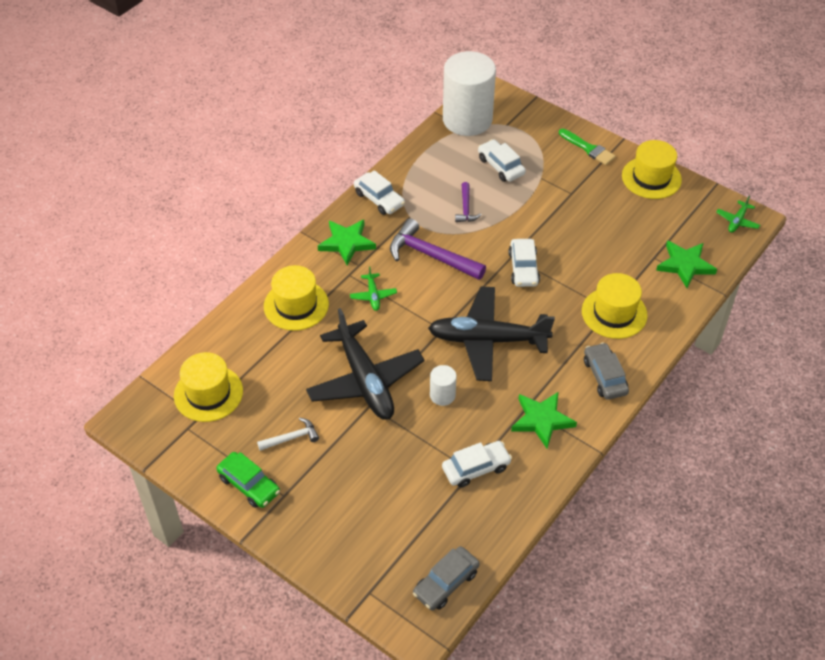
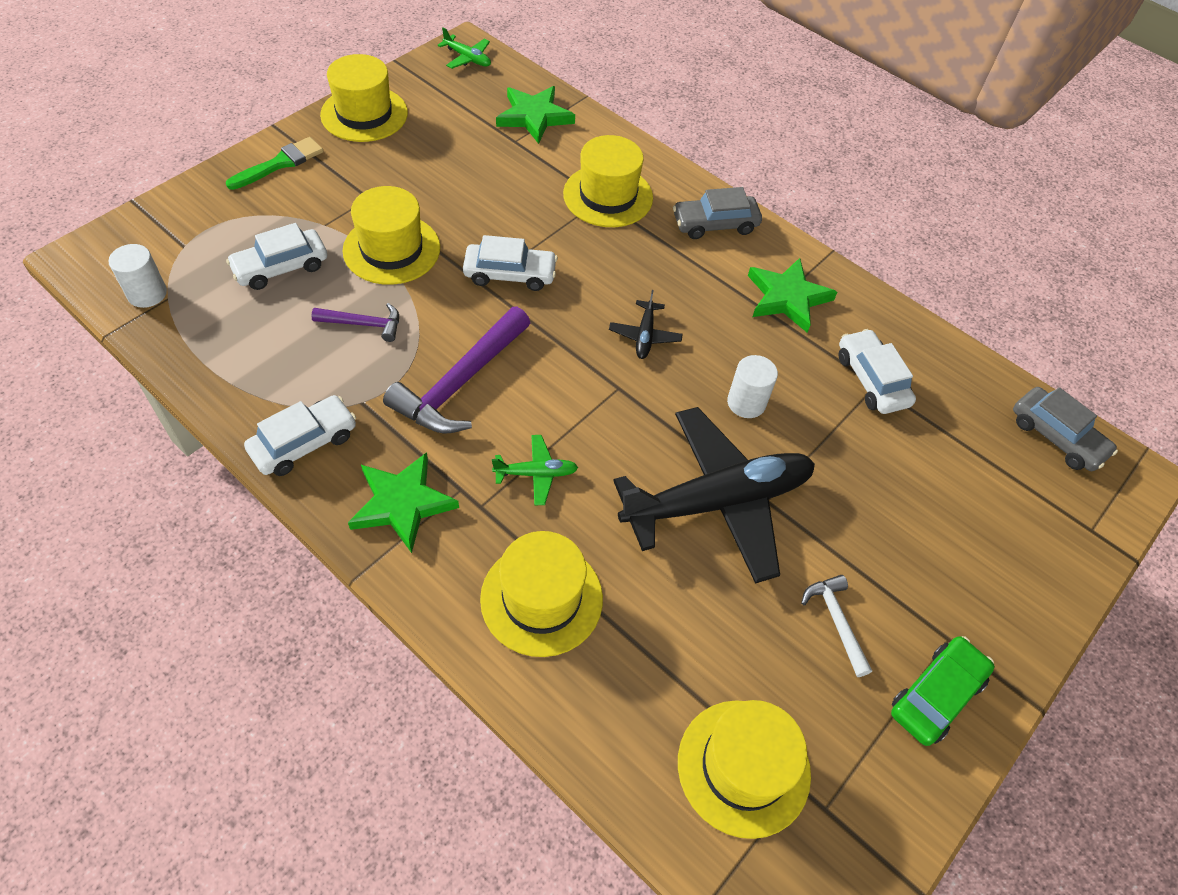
camera: 90 degrees left, 5 degrees up
(467, 119) = (147, 293): white cylinder -> white cylinder, size x0.43
(487, 340) = (645, 336): black plane -> black plane, size x0.41
(529, 210) = (391, 249): none -> yellow hat

